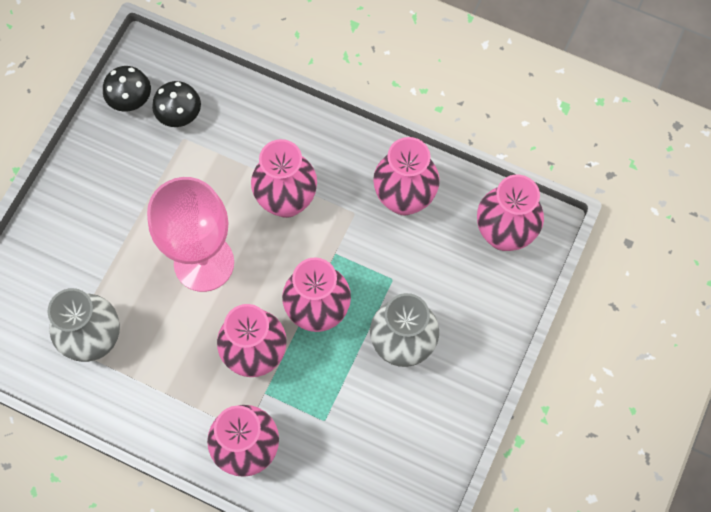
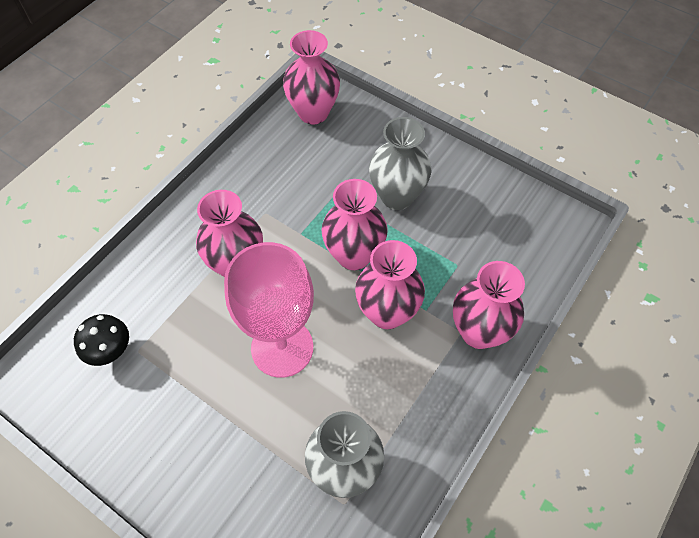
camera: 80 degrees left, 10 degrees down
(131, 101) = (73, 400): black mushroom -> none
(404, 199) = (262, 174): pink vase -> none

